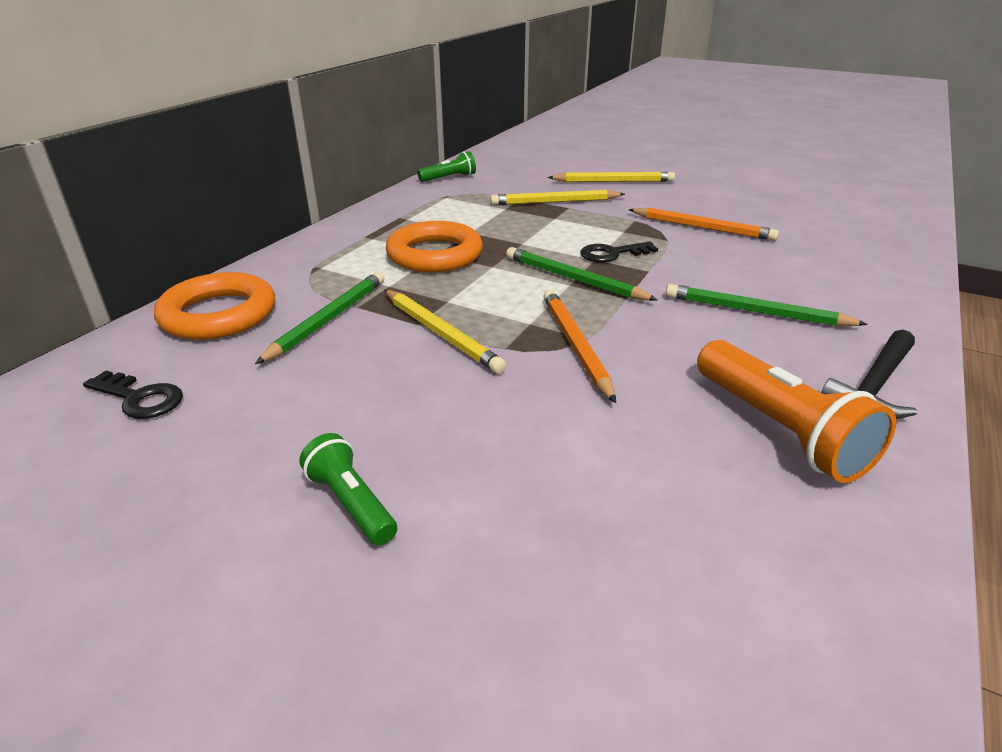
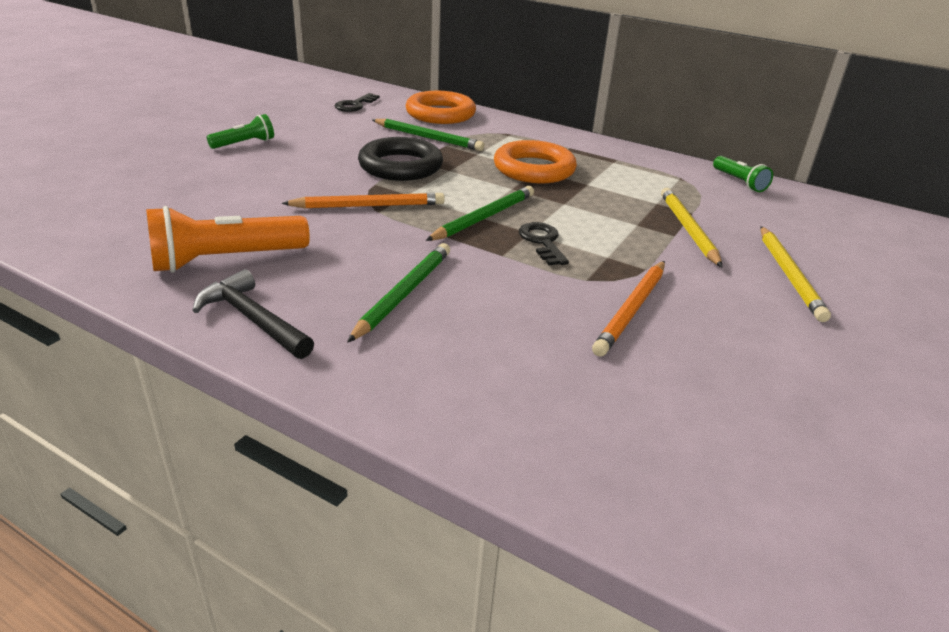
camera: 90 degrees right, 0 degrees up
(441, 333) = (400, 166): yellow pencil -> black ring

